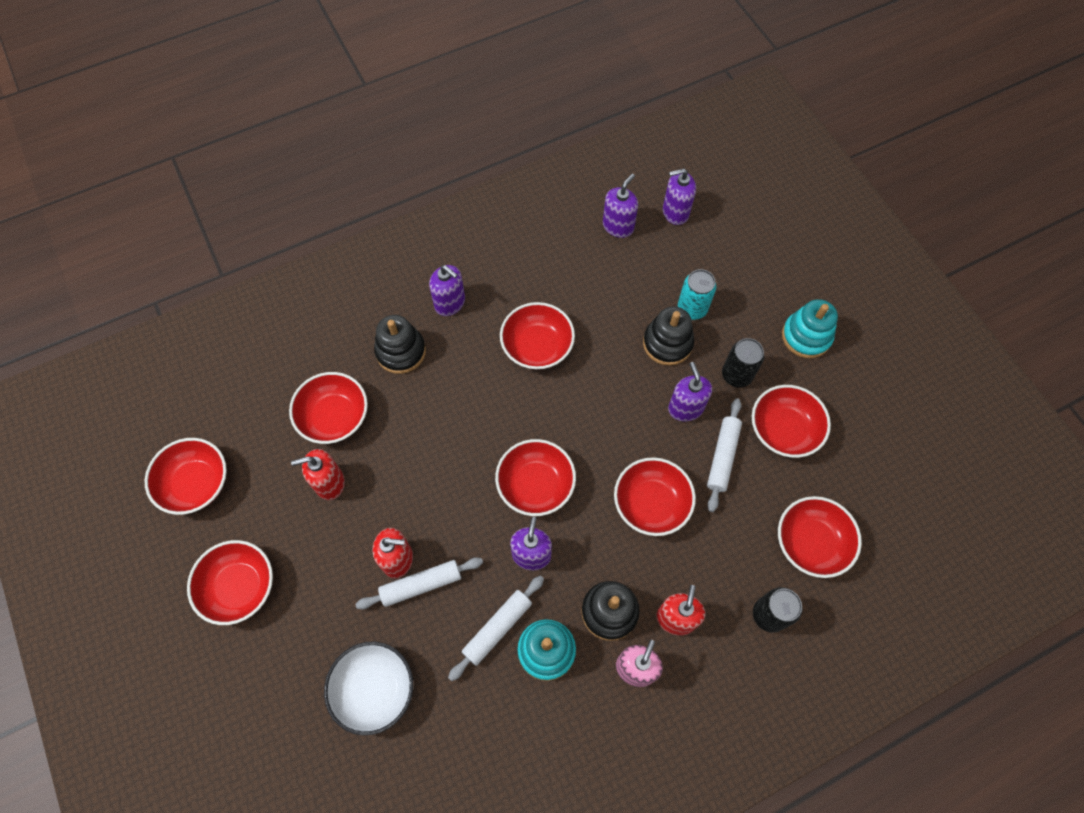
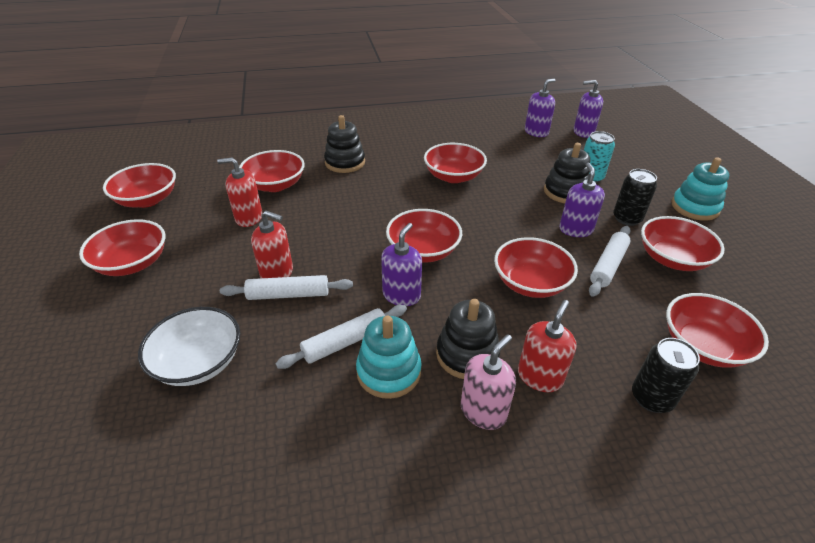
camera: 15 degrees right, 25 degrees down
(450, 303) = (393, 147): purple soap dispenser -> none

